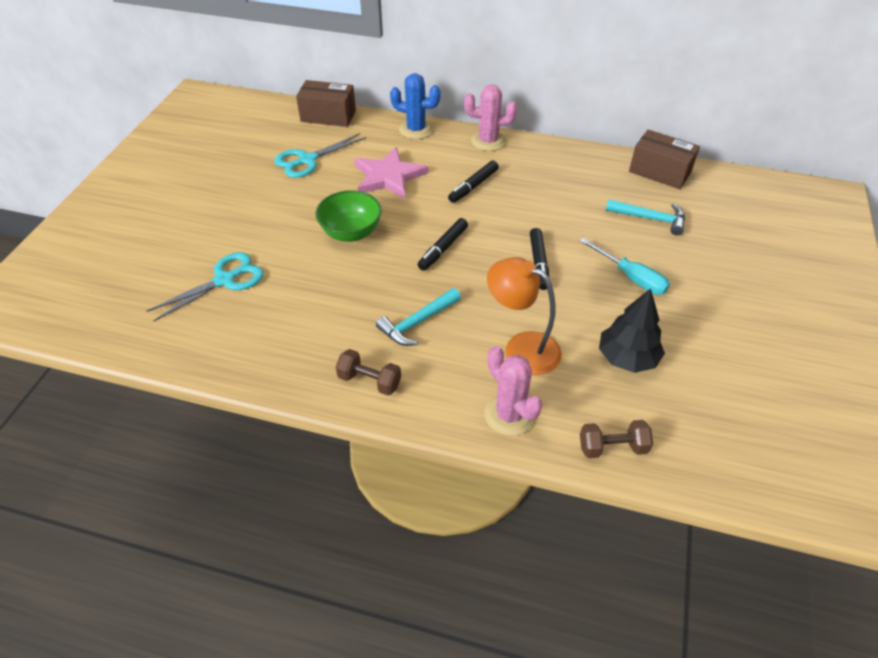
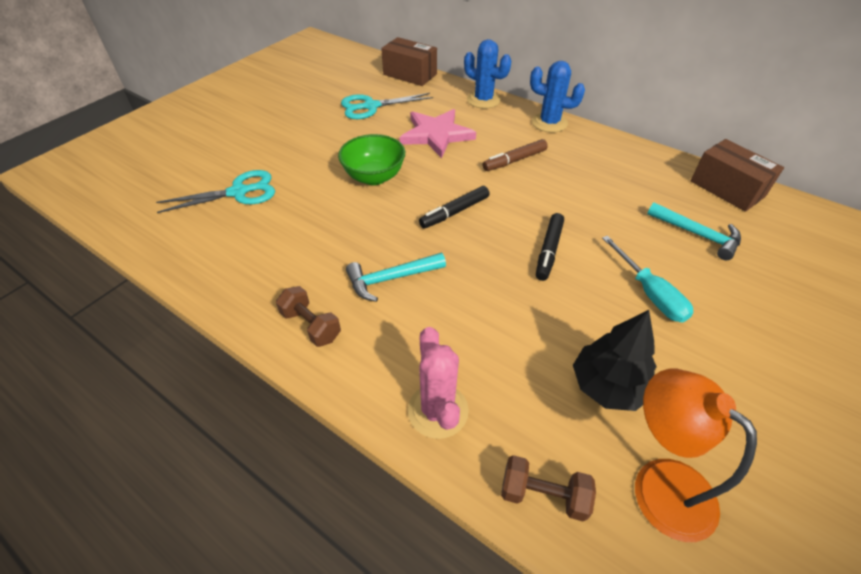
camera: 20 degrees right, 0 degrees up
(473, 186) = (514, 160): black marker -> brown marker
(488, 141) = (549, 123): pink cactus -> blue cactus
(521, 348) = (488, 337): orange lamp -> orange lamp (659, 484)

